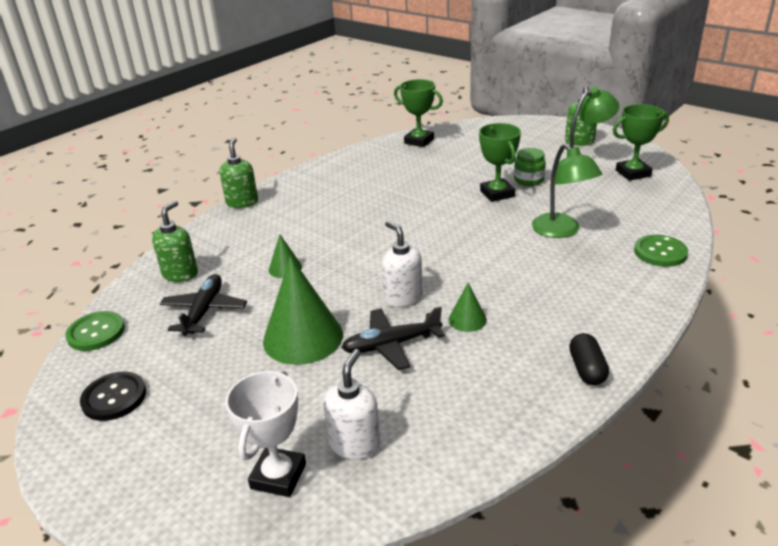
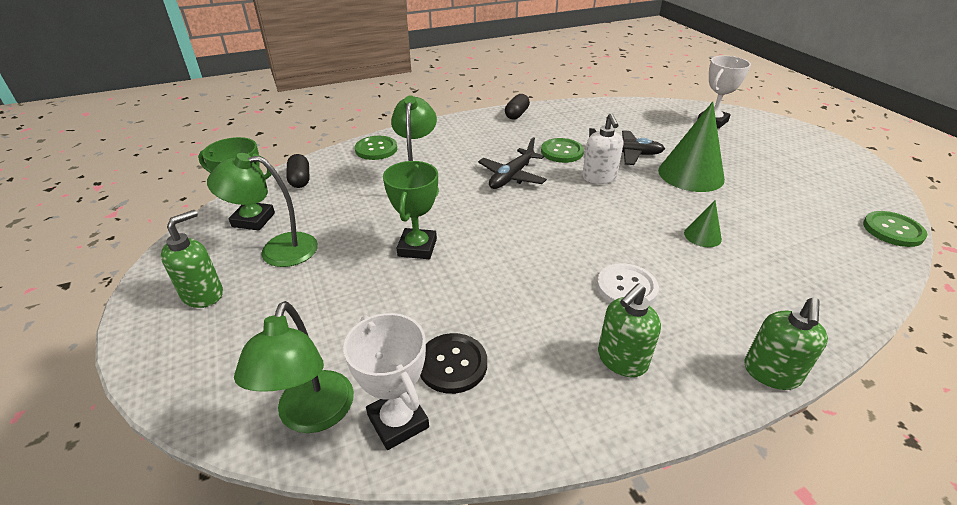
camera: 155 degrees left, 5 degrees up
(114, 397) = (838, 178): black button -> black button (452, 364)
(180, 274) = (828, 268): green soap dispenser -> green soap dispenser (621, 360)
(204, 311) = (784, 218): black plane -> black plane (511, 176)
(336, 215) = (626, 287): none -> white button
(355, 444) = (667, 121): white soap dispenser -> none
(419, 141) = (398, 421): green trophy -> white trophy
(456, 132) = (312, 416): none -> green lamp
(467, 319) = (562, 152): green cone -> green button
(528, 180) = (360, 254): green jar -> none
(663, 204) = (300, 180): none -> black capsule

